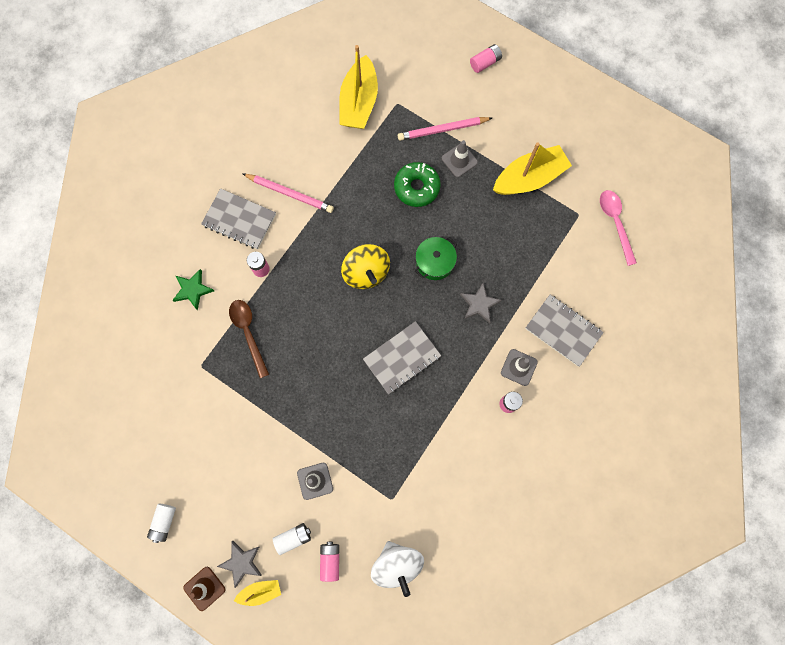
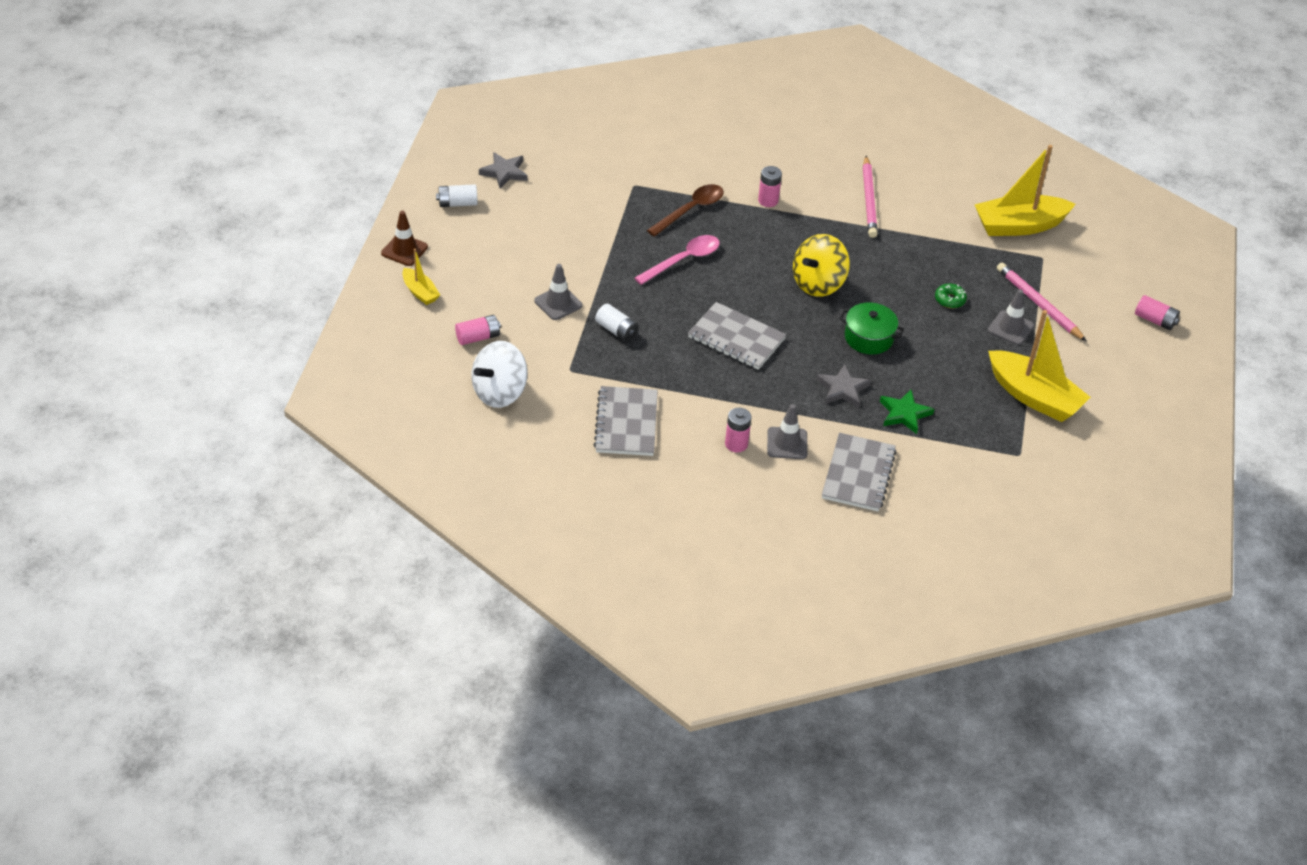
camera: 65 degrees right, 30 degrees down
(193, 290) = (712, 157): green star -> green star (904, 414)
(239, 220) = (812, 170): grey notebook -> grey notebook (626, 423)
(241, 562) = (443, 270): grey star -> grey star (504, 172)
(293, 538) = (488, 302): white battery -> white battery (616, 330)
(416, 187) = (950, 300): green donut -> green donut, size x0.53
(615, 223) = (1033, 493): pink spoon -> pink spoon (683, 260)

